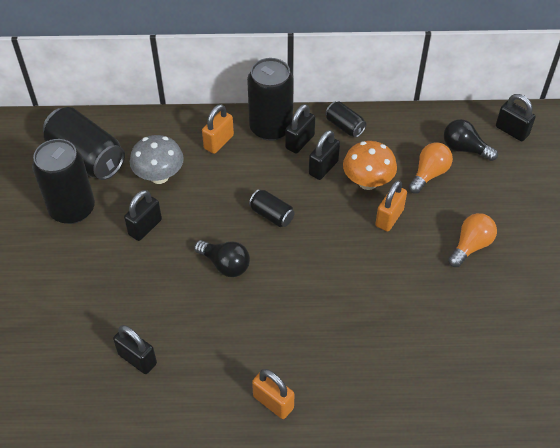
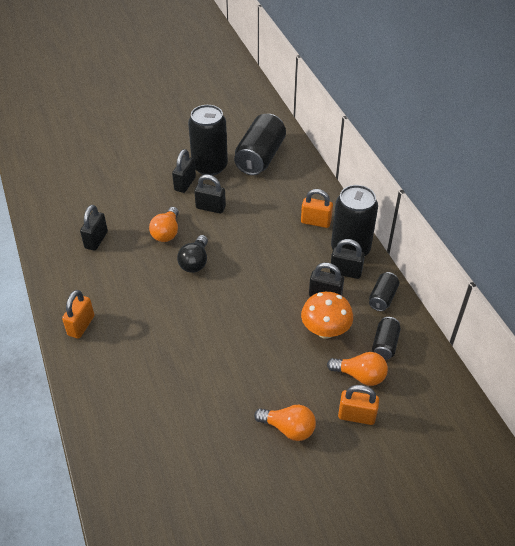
camera: 70 degrees right, 5 degrees down
(159, 176) = (262, 200): grey mushroom -> none
(163, 281) = (166, 232): none -> orange light bulb
(272, 215) = (256, 276): black can -> black can (385, 345)
(389, 218) = (292, 356): orange padlock -> orange padlock (356, 416)
(464, 149) = (410, 398): black light bulb -> none
(511, 131) = (460, 437): black padlock -> black padlock (185, 184)

